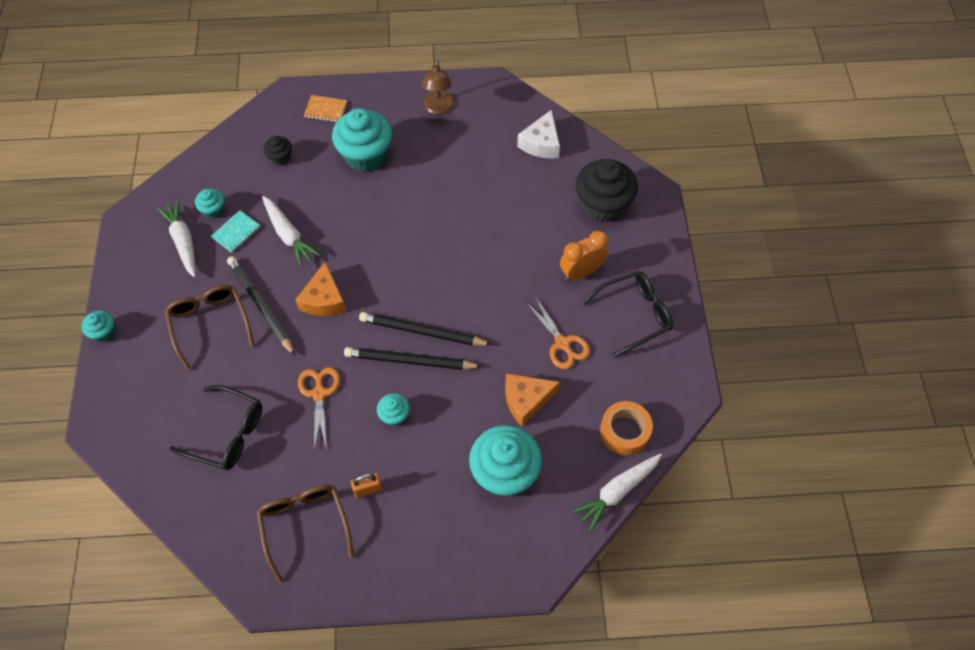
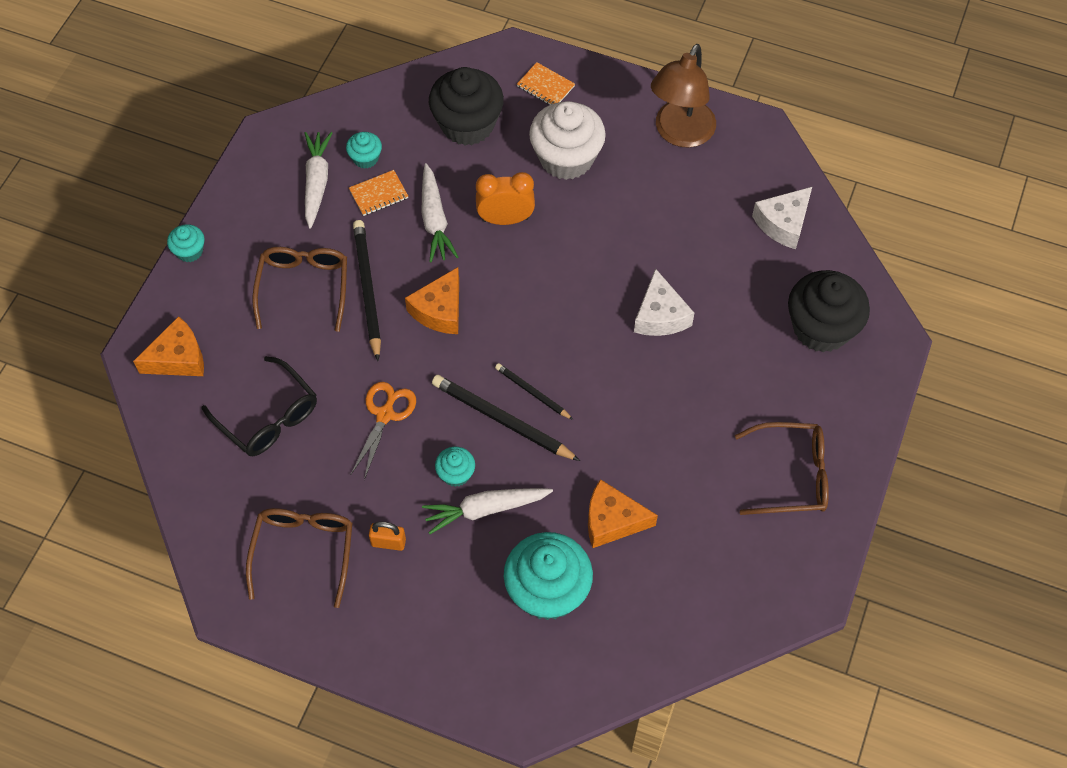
camera: 25 degrees right, 0 degrees up
(132, 418) = (178, 358): none -> orange cheese
(236, 232) = (378, 194): turquoise notebook -> orange notebook
(280, 157) = (467, 124): black cupcake -> black cupcake, size x2.10
(365, 155) = (566, 158): turquoise cupcake -> white cupcake
(422, 331) = (532, 392): black pencil -> black pencil, size x0.57
(439, 108) = (680, 133): brown lamp -> brown lamp, size x1.51
(487, 240) = (660, 315): none -> white cheese
(562, 343) = (687, 473): orange scissors -> none
(581, 272) = (752, 399): orange clock -> orange clock (505, 219)
(617, 491) = (665, 669): white carrot -> white carrot (486, 509)
(624, 432) = (708, 606): orange tape -> none
(634, 314) = (791, 475): black glasses -> brown glasses

